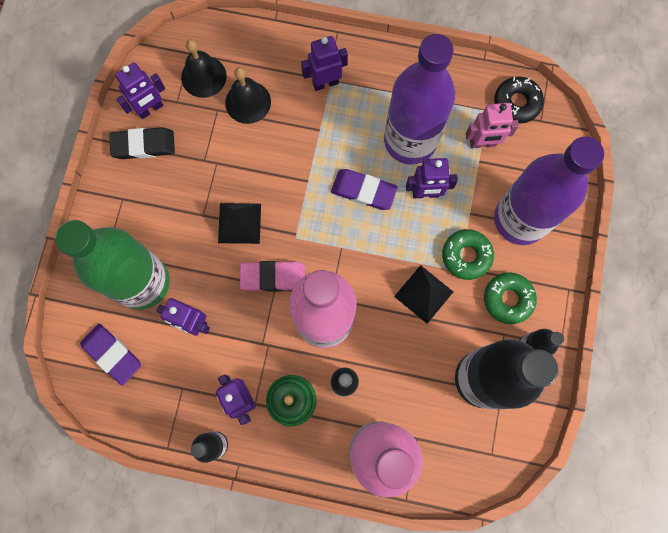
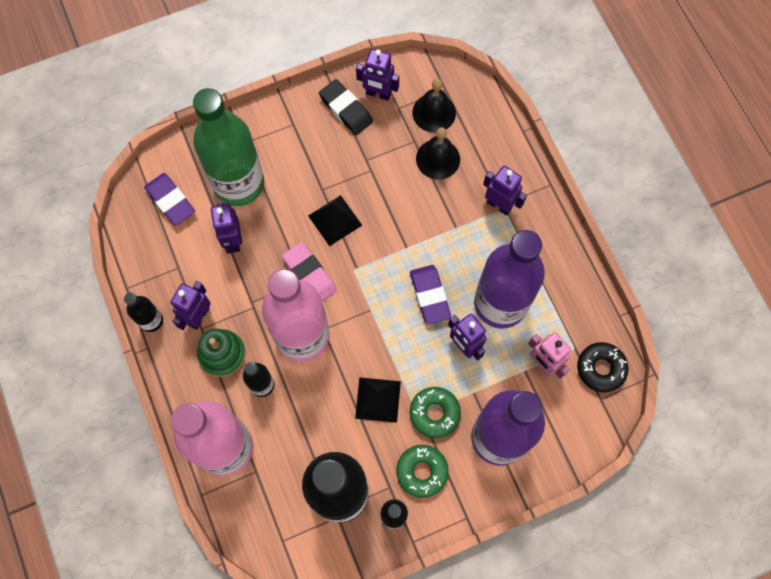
camera: 55 degrees right, 5 degrees down
(112, 354) = (170, 201): purple eraser -> purple eraser turned 45 degrees counterclockwise

